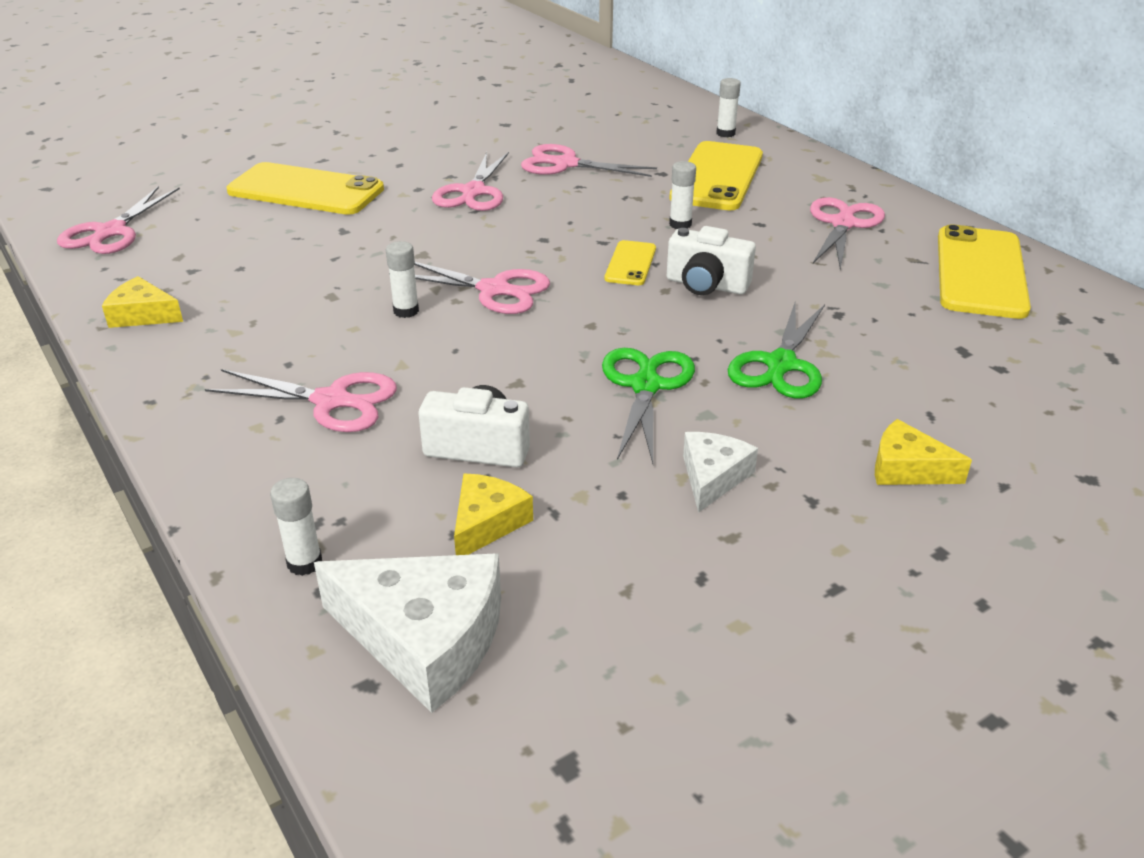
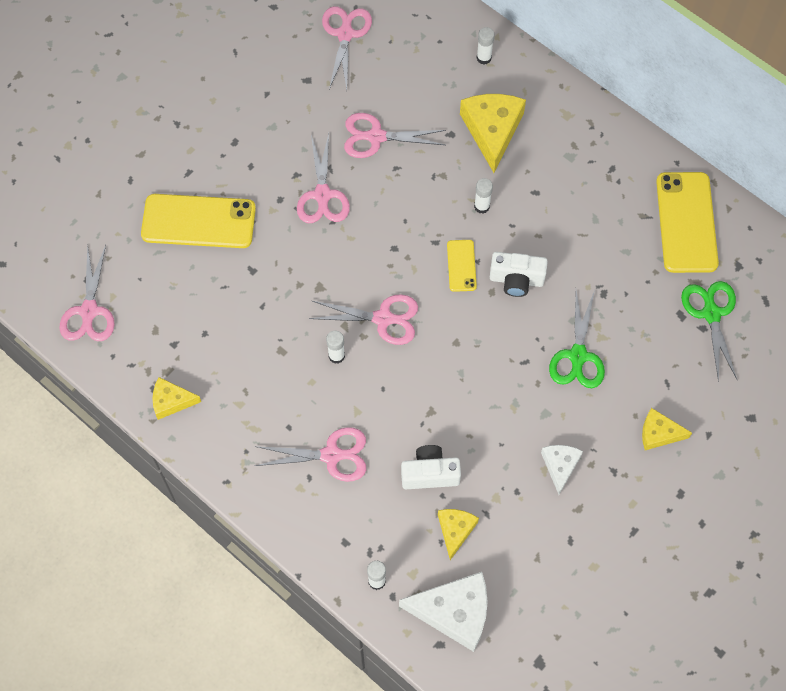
camera: 15 degrees left, 30 degrees up
(646, 386) = (505, 396): green scissors -> green scissors (711, 314)
(717, 177) = (492, 131): yellow phone -> yellow cheese
(843, 224) = (591, 180): pink scissors -> pink scissors (345, 34)

